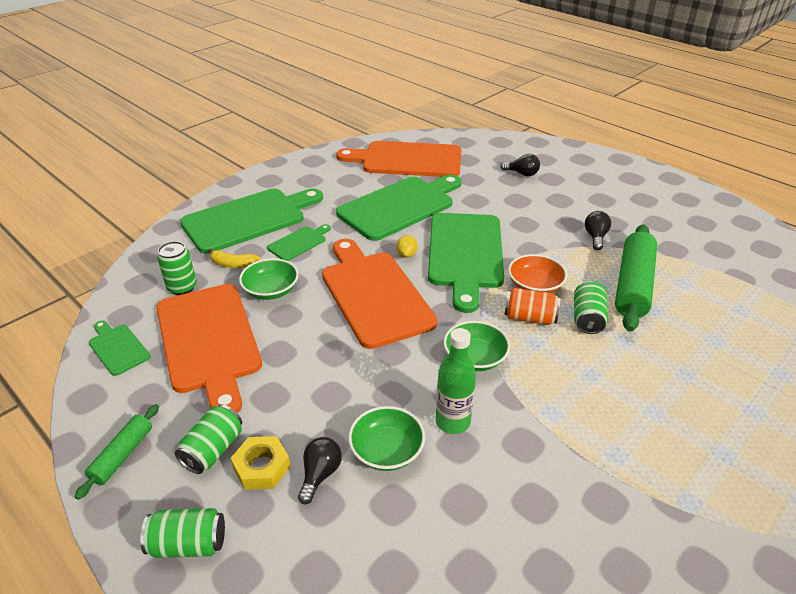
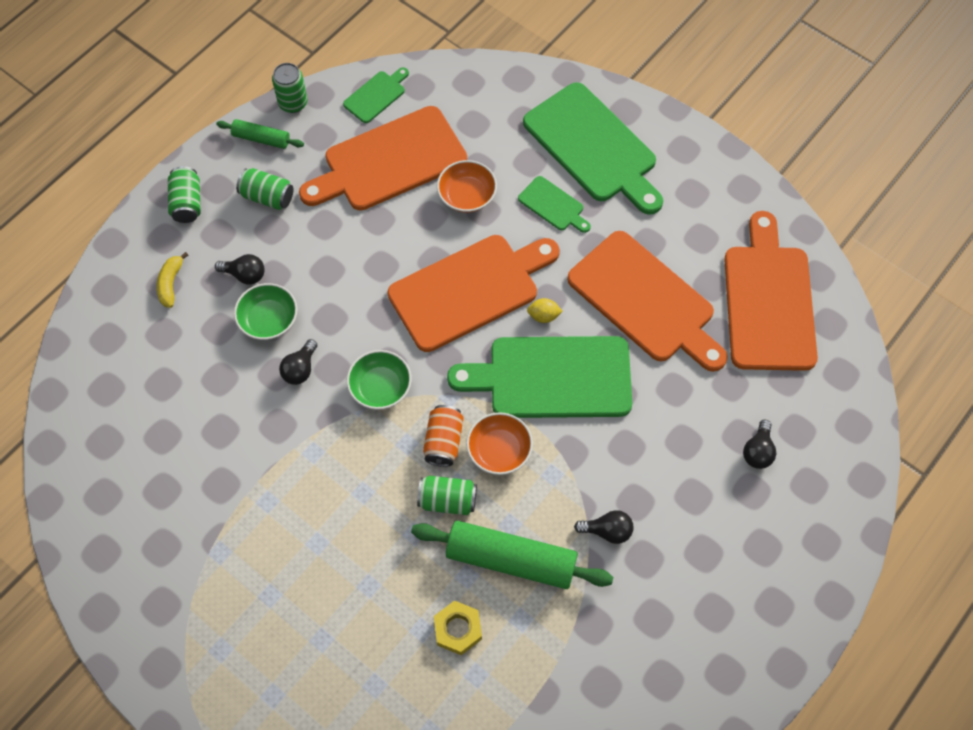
camera: 85 degrees right, 25 degrees up
(182, 287) = (464, 119): green can -> green can (293, 103)
(233, 264) = (506, 153): yellow banana -> yellow banana (171, 283)
(262, 467) = (251, 234): yellow nut -> yellow nut (457, 629)
(271, 290) = (467, 196): green bowl -> orange bowl
(400, 206) = (645, 301): green cutting board -> orange cutting board
(452, 422) = (300, 369): green bottle -> black light bulb

